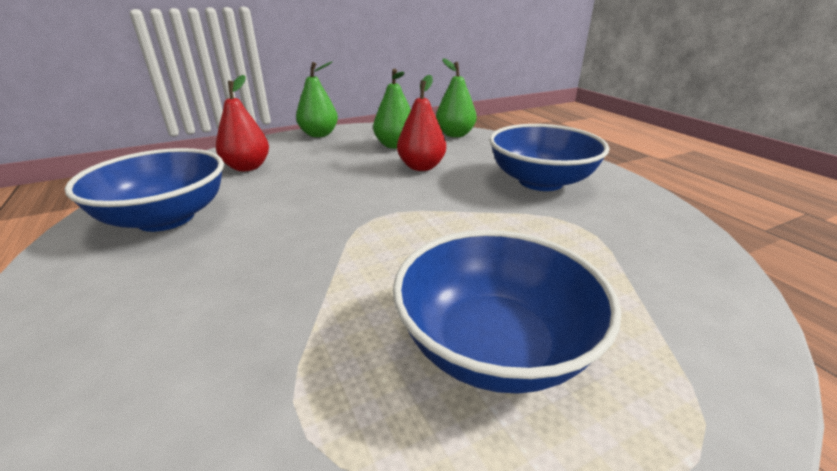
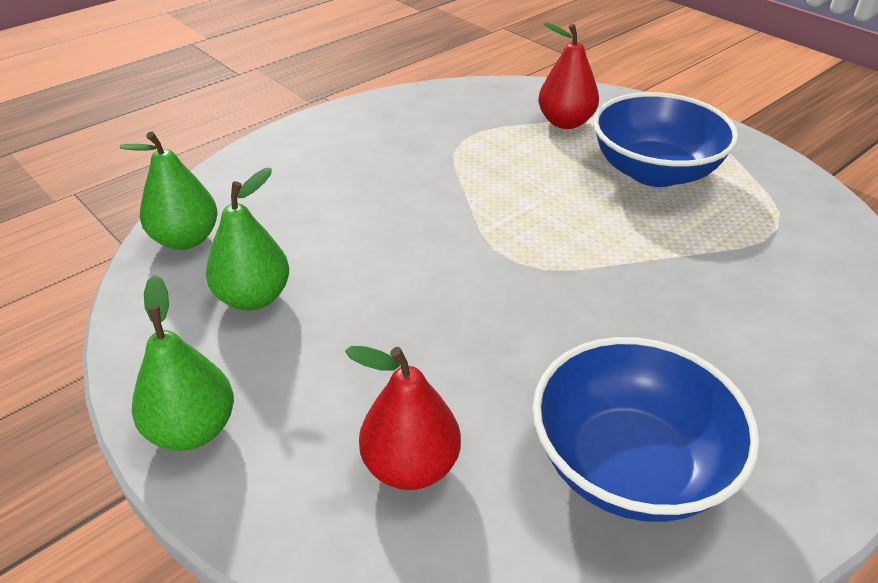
camera: 105 degrees left, 10 degrees up
(421, 167) = (347, 252): red pear -> red pear (565, 122)
(540, 181) = (368, 157): blue bowl -> none

